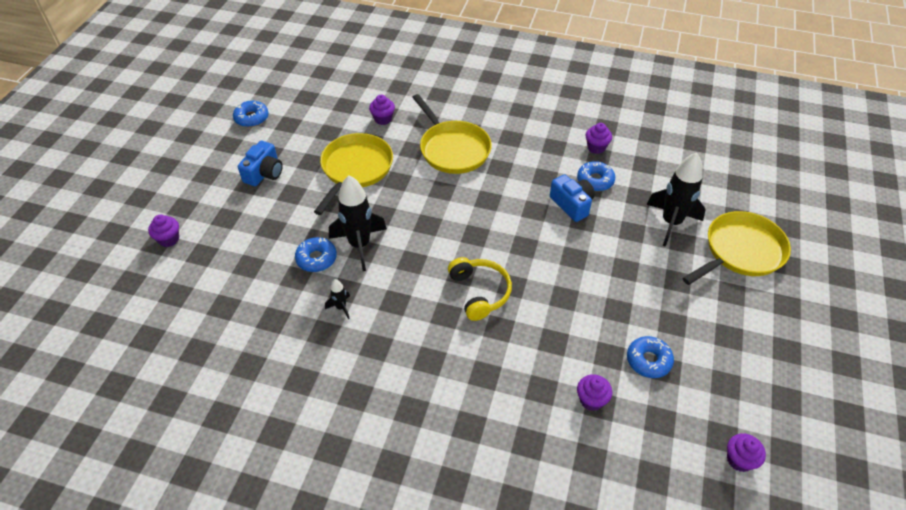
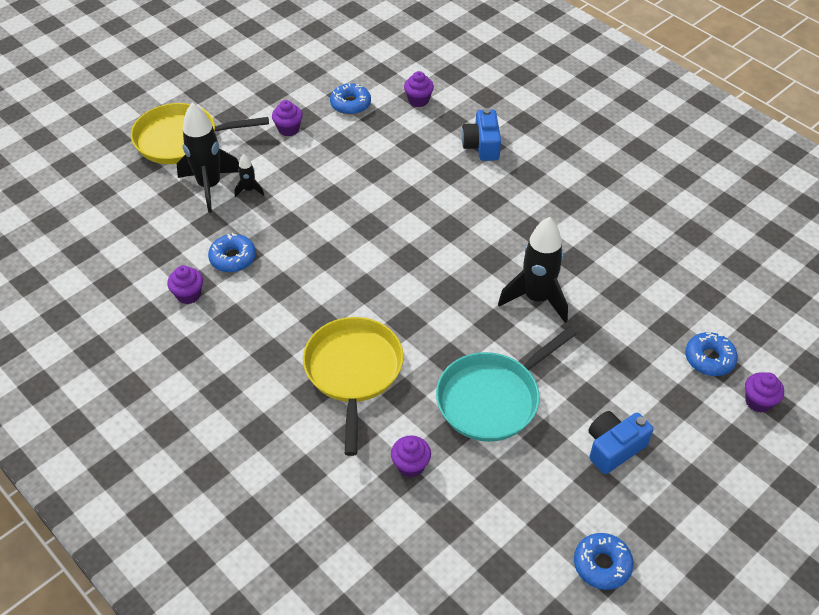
camera: 150 degrees left, 0 degrees up
(316, 258) = (590, 304): blue donut -> blue donut (709, 359)
(341, 307) = (586, 245): black rocket -> black rocket (249, 190)
(355, 169) = (492, 398): yellow pan -> turquoise pan
(479, 292) = (445, 204): yellow headphones -> none
(572, 204) = (283, 244): blue camera -> blue camera (482, 145)
(739, 460) = (350, 37): purple cupcake -> purple cupcake (288, 129)

